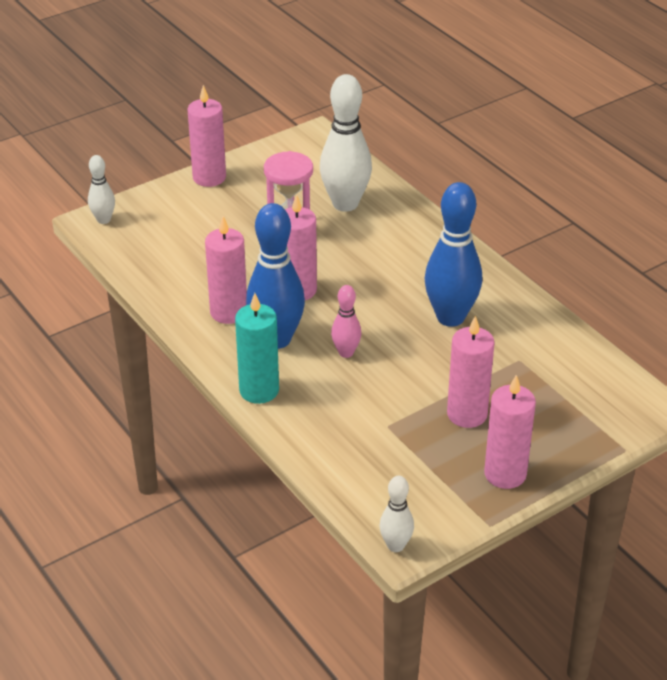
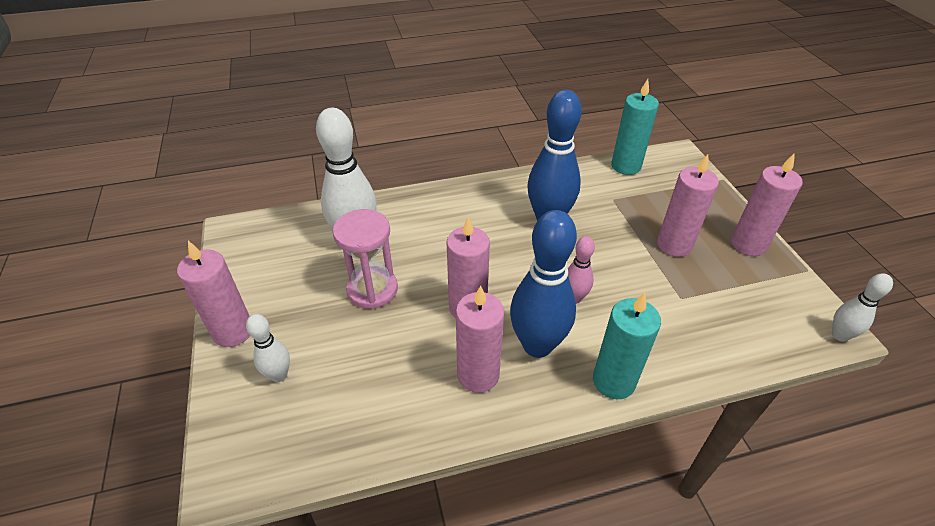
camera: 70 degrees left, 5 degrees up
(103, 220) = (233, 464): white bowling pin -> white bowling pin (279, 375)
(592, 362) = (626, 166): none -> turquoise candle

